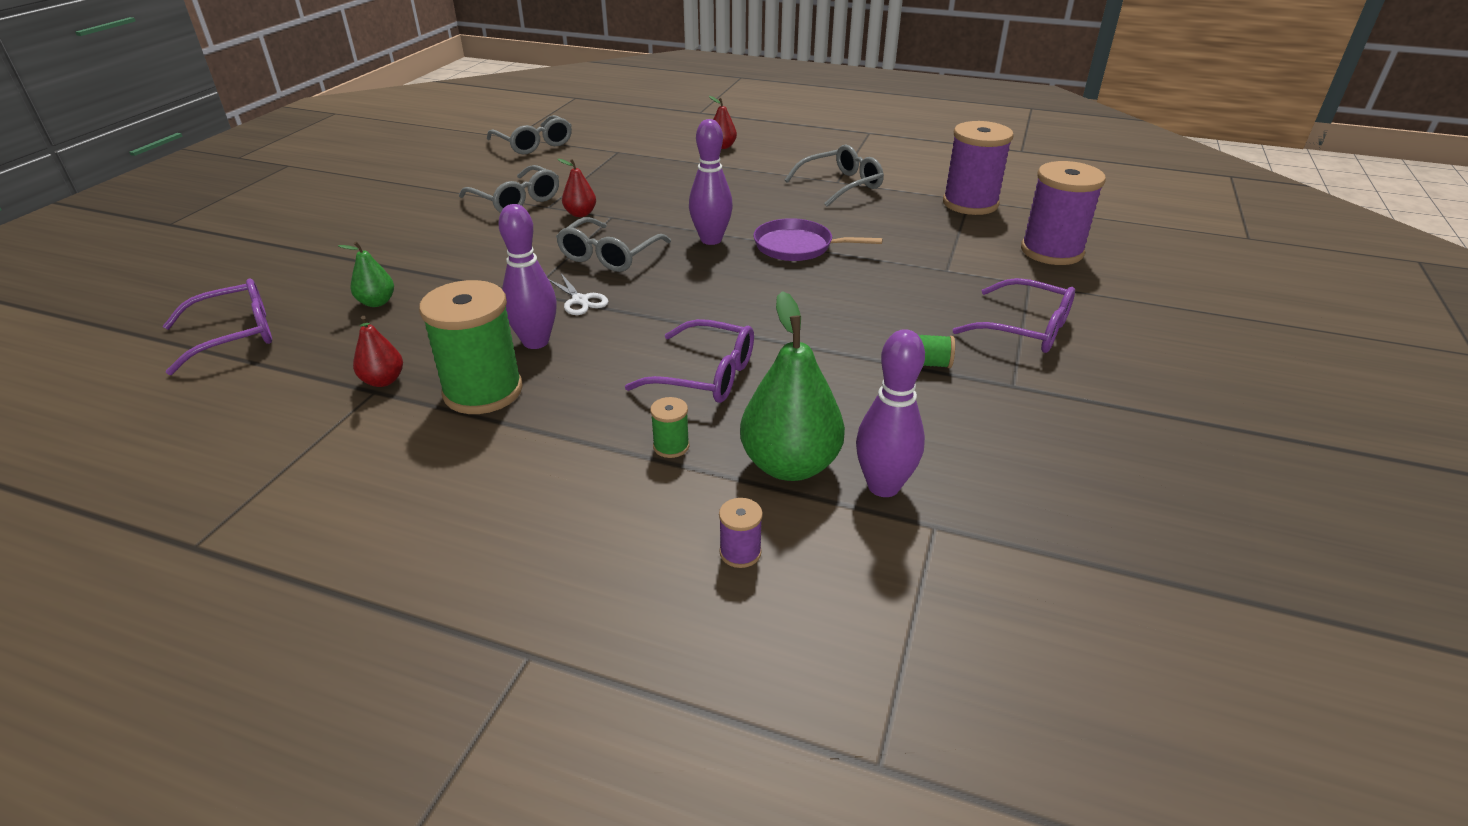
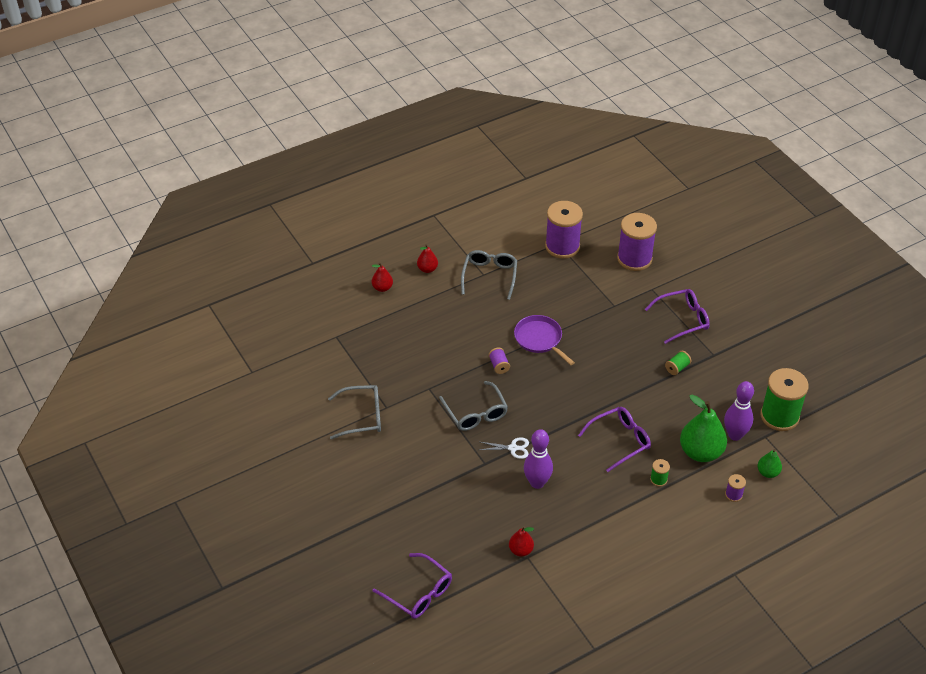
camera: 50 degrees left, 10 degrees up
(235, 335) = (418, 593): purple glasses -> purple glasses turned 120 degrees clockwise
(377, 302) = (436, 525): green pear -> green pear (768, 472)
(483, 391) = (563, 519): green spool -> green spool (779, 416)
(534, 144) = (278, 367): grey glasses -> none
(580, 214) = (411, 399): red pear -> red pear (427, 269)
(711, 240) = (499, 366): purple bowling pin -> purple spool
(797, 246) = (540, 339): purple pan -> purple pan turned 90 degrees clockwise

